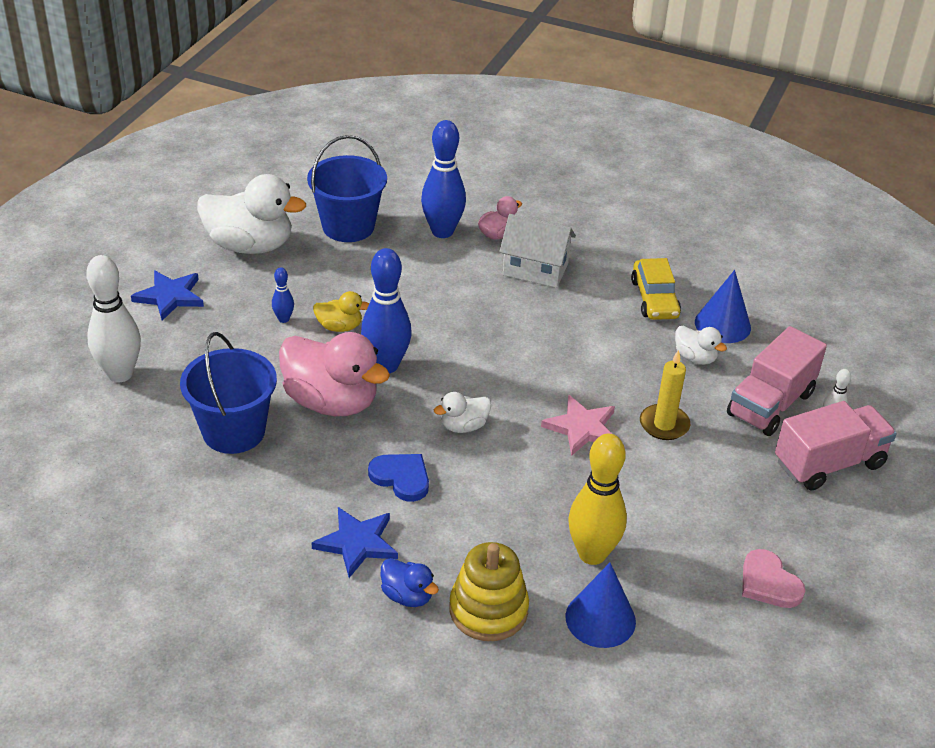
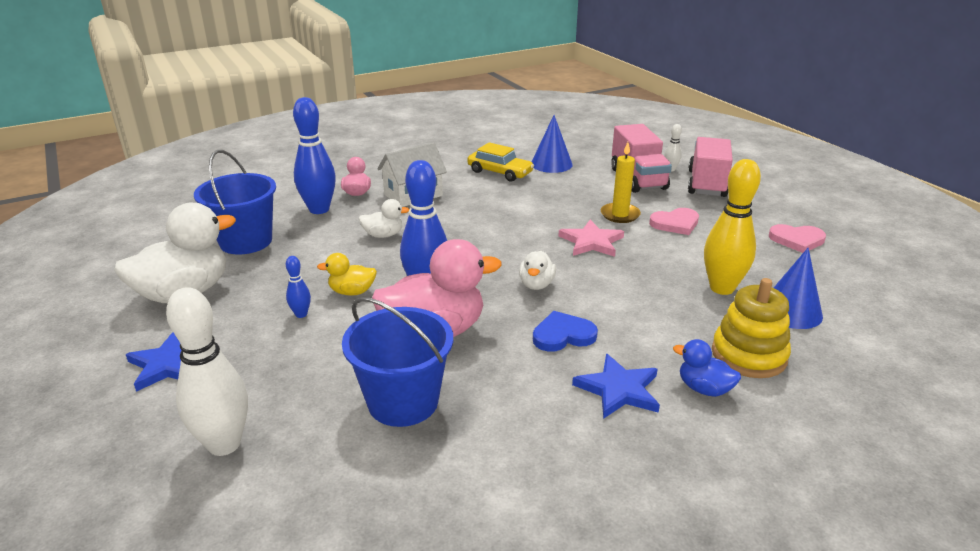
camera: 50 degrees left, 10 degrees down
(339, 327) = (352, 292): yellow duck -> yellow duck turned 135 degrees counterclockwise
(407, 596) = (704, 389): blue duck -> blue duck turned 135 degrees counterclockwise
(693, 473) = (675, 223): none -> pink heart
(695, 358) = (570, 182): white duck -> white duck (383, 235)

